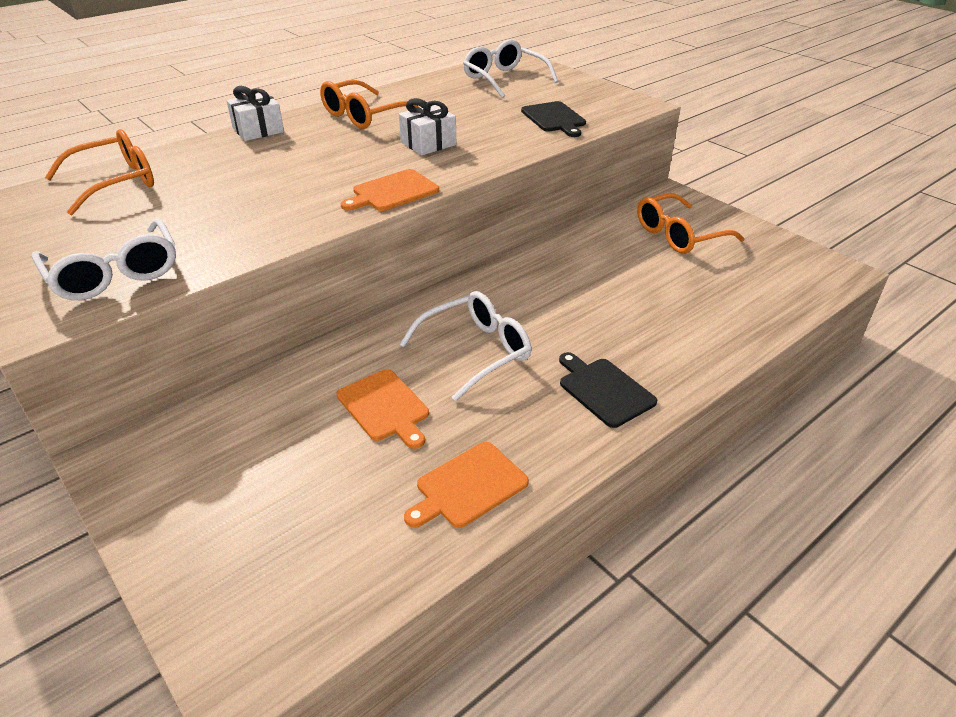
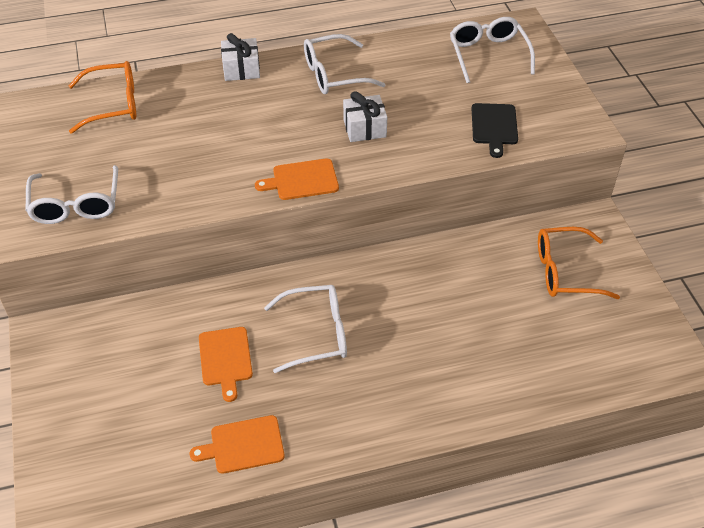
camera: 25 degrees right, 10 degrees up
(363, 116) = (334, 74): orange glasses -> white glasses
(604, 390) = (387, 405): black cutting board -> none

